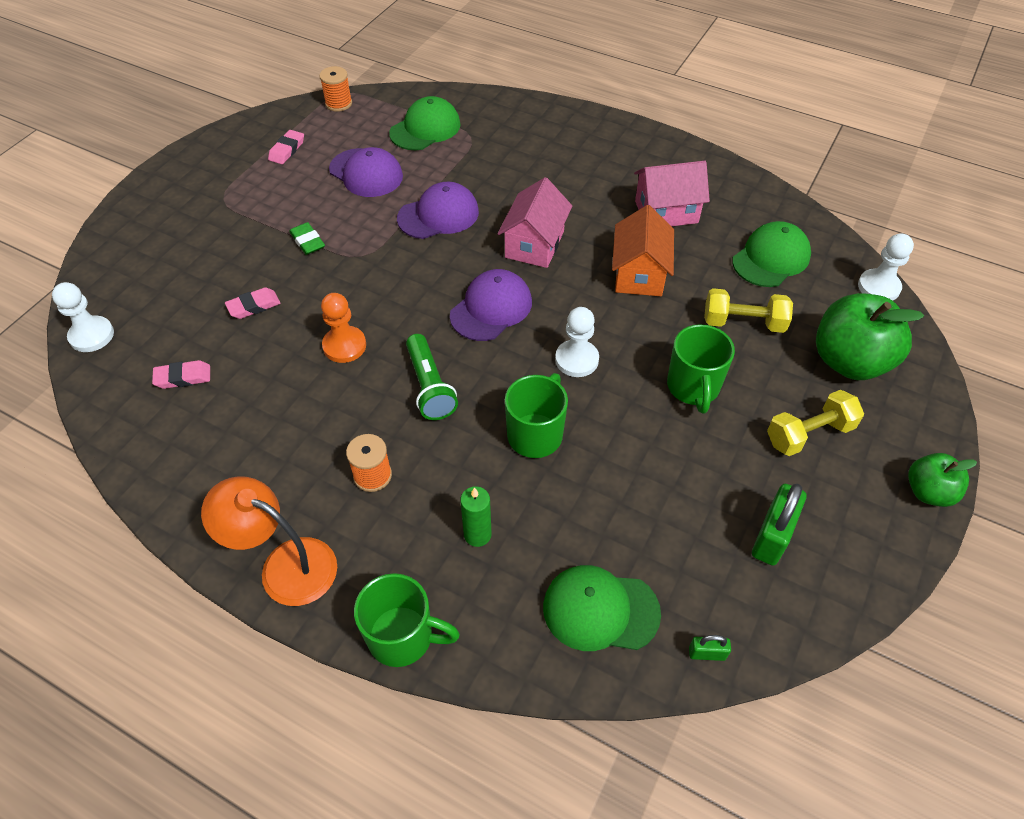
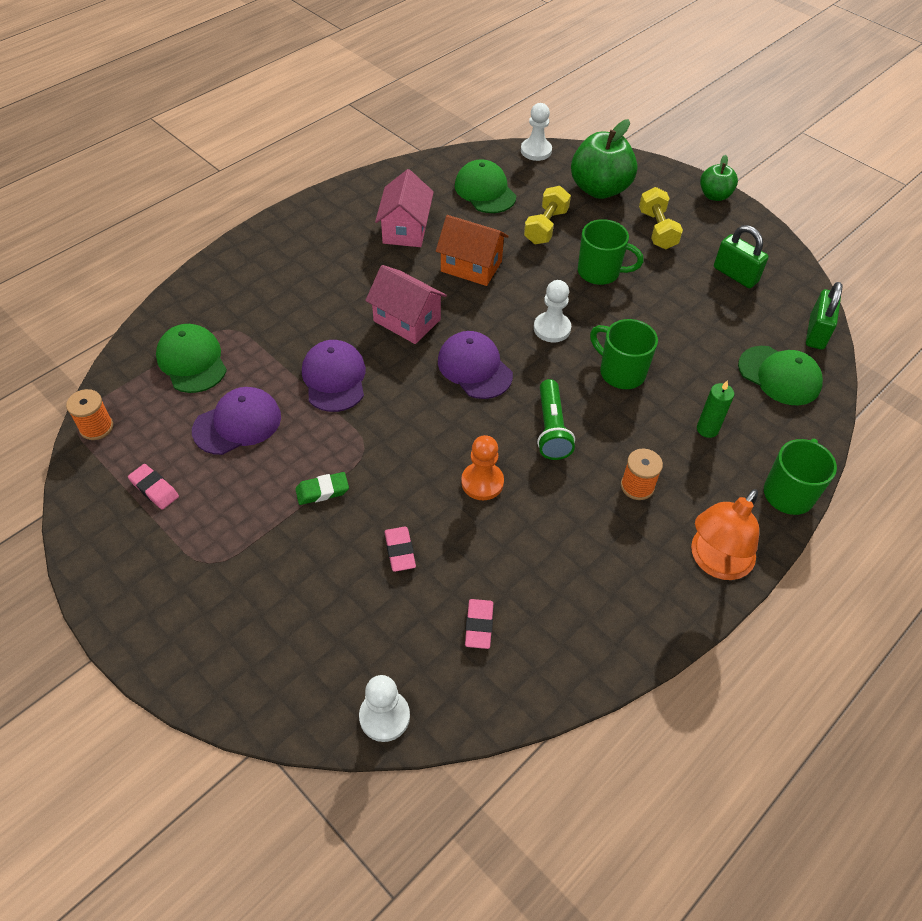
camera: 75 degrees left, 0 degrees up
(429, 386) = (551, 429): green flashlight -> green flashlight turned 90 degrees clockwise
(600, 610) = (779, 376): green cap -> green cap turned 75 degrees counterclockwise
(707, 653) = (816, 332): green padlock -> green padlock, size x1.97

